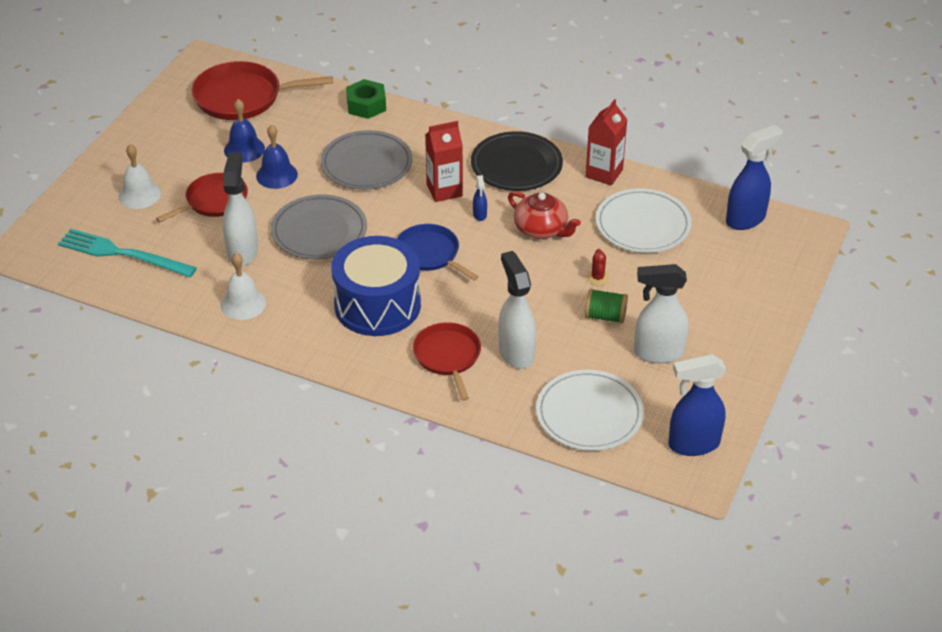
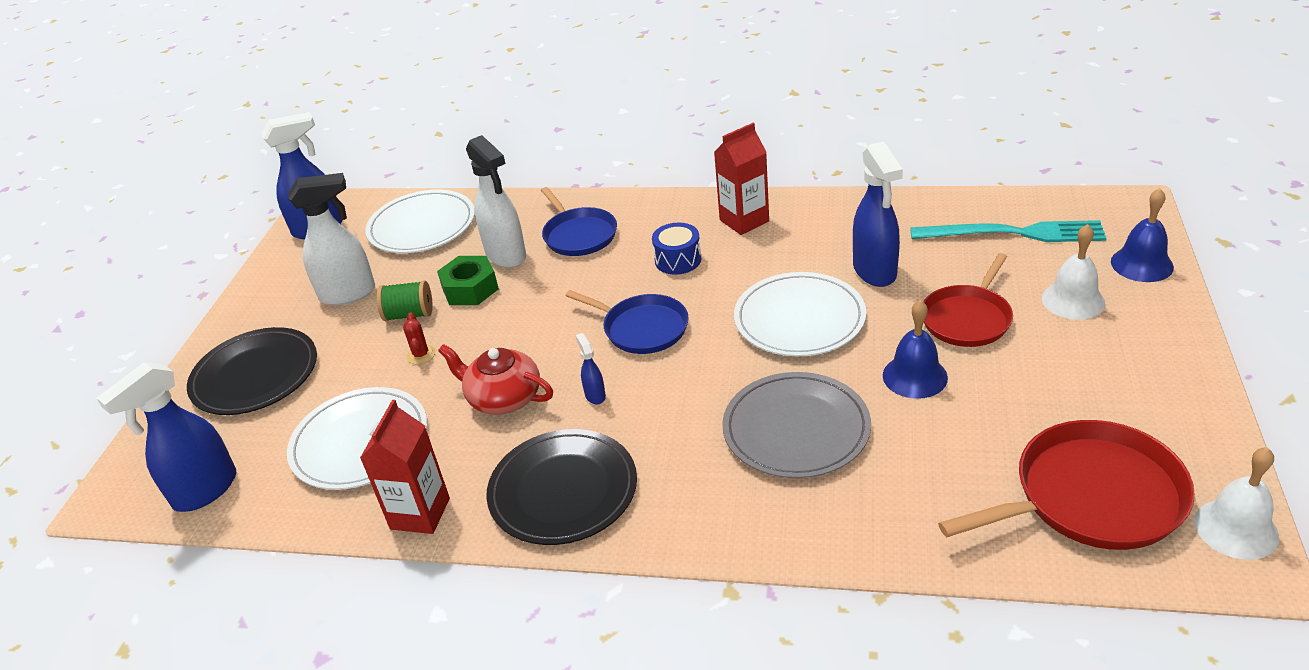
camera: 170 degrees right, 5 degrees down
(242, 252) = (875, 271): white spray bottle -> blue spray bottle
(243, 304) = (829, 224): white bell -> white bell (1236, 529)
(244, 149) = (997, 402): blue bell -> blue bell (1142, 264)
(319, 231) = (799, 319): grey plate -> white plate
(366, 105) = (865, 541): green nut -> green nut (470, 289)
(377, 305) = (678, 260): blue drum -> blue drum, size x0.46
(444, 190) = (659, 418): red carton -> red carton (744, 221)
(448, 357) = (578, 235): red pan -> blue pan
(728, 295) = (255, 375): none -> black plate

